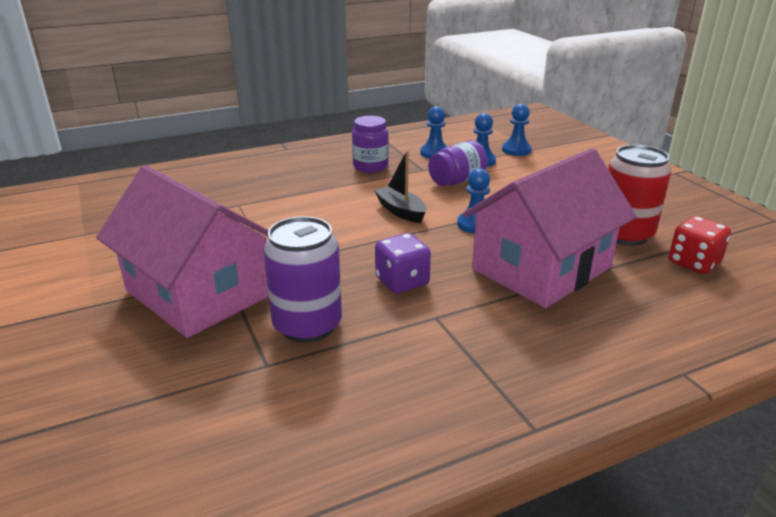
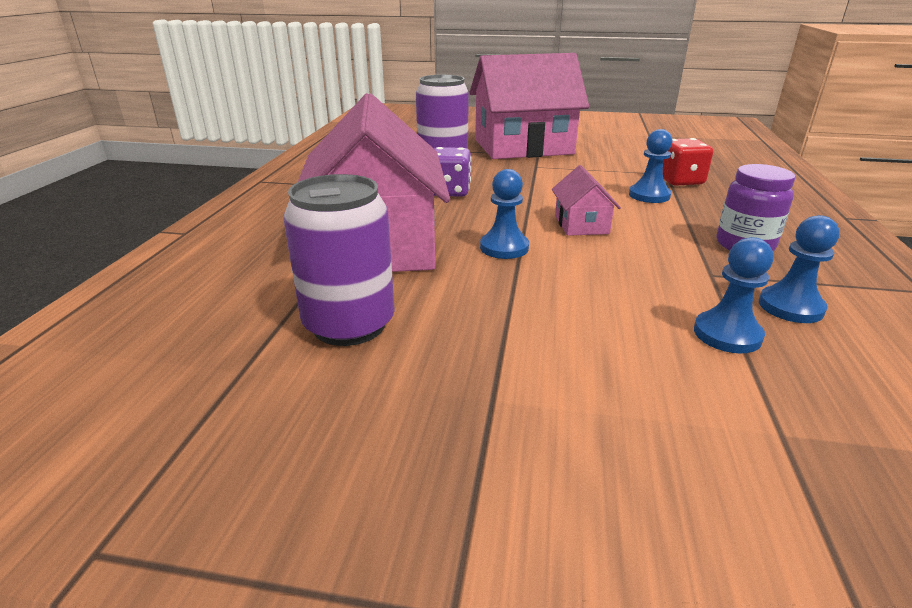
camera: 125 degrees right, 0 degrees up
(401, 211) = (581, 224): black boat -> pink house
(457, 181) = (647, 282): purple jar -> none
(516, 150) = (780, 405): blue pawn -> blue pawn (649, 195)
(624, 234) = (349, 325): red can -> purple can
(693, 263) = (228, 332): red dice -> red dice (680, 181)

